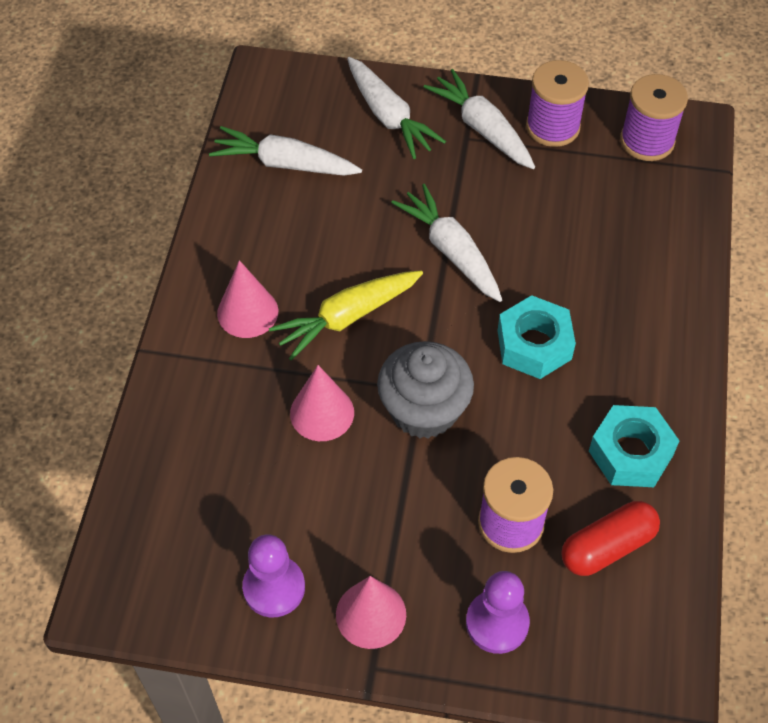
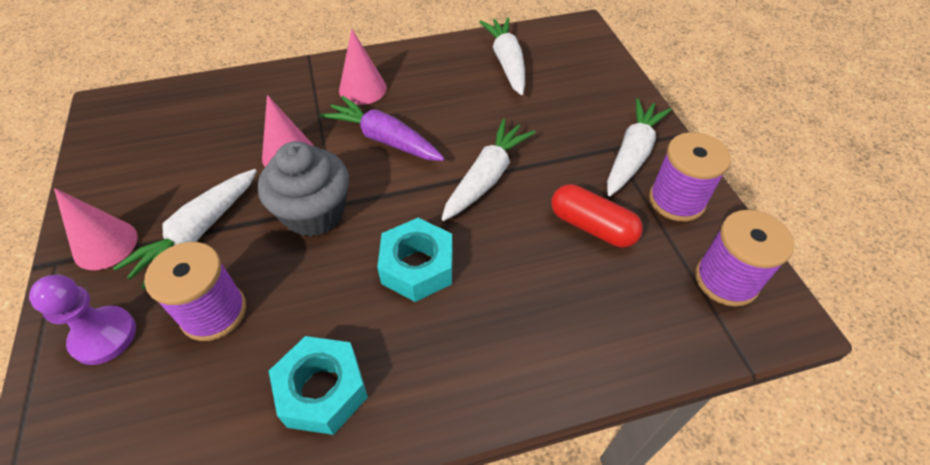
camera: 65 degrees right, 5 degrees down
(274, 587) = (124, 181): purple pawn -> none
(347, 317) = (384, 139): yellow carrot -> purple carrot
(389, 116) = (596, 97): white carrot -> white carrot (198, 232)
(607, 546) = (203, 404): red capsule -> red capsule (592, 226)

